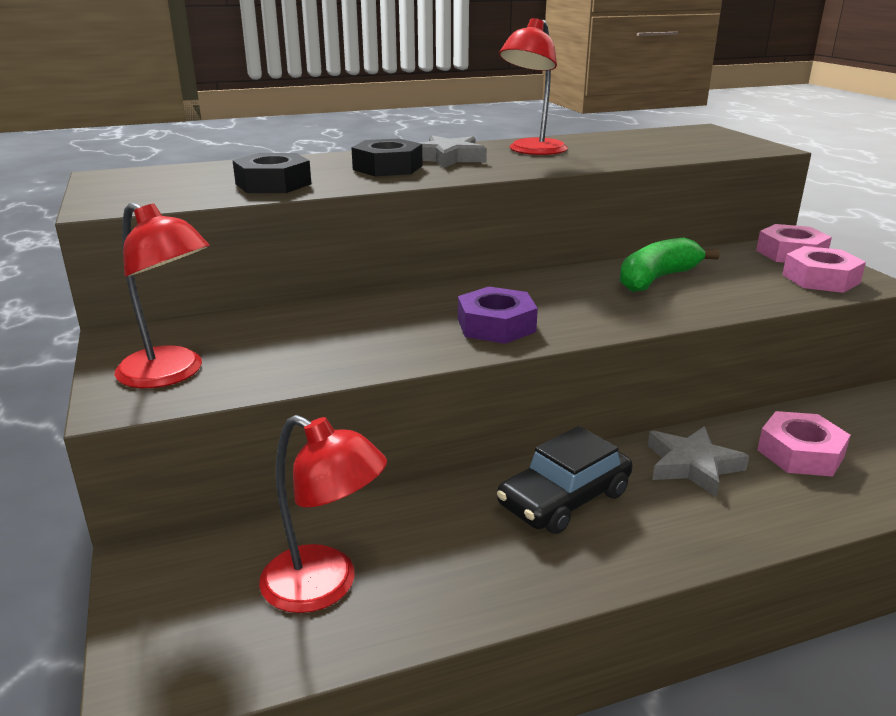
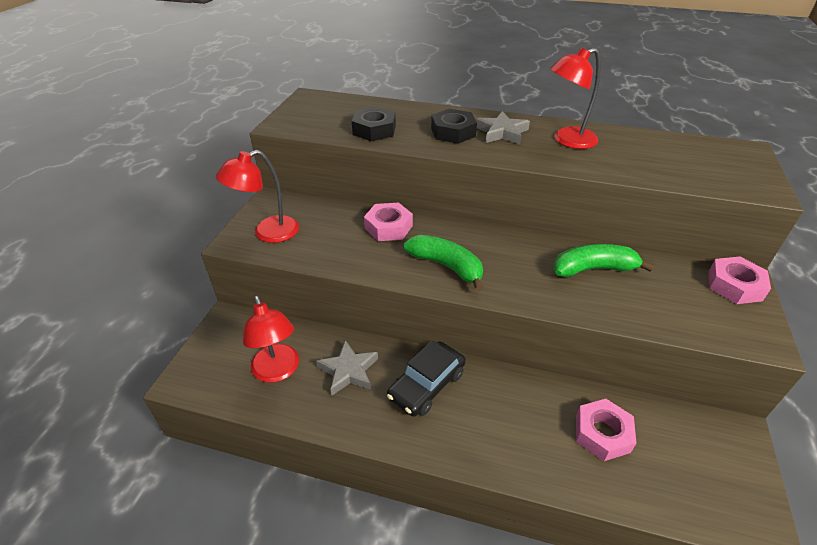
camera: 35 degrees right, 15 degrees up
(171, 374) = (267, 233): red lamp -> red lamp turned 75 degrees clockwise
(496, 325) = (446, 266): purple nut -> green banana
(564, 499) = (426, 385): black car -> black car turned 45 degrees counterclockwise
(692, 465) = (521, 404): grey star -> grey star (348, 371)
(820, 279) = (723, 320): pink nut -> pink nut (388, 227)

